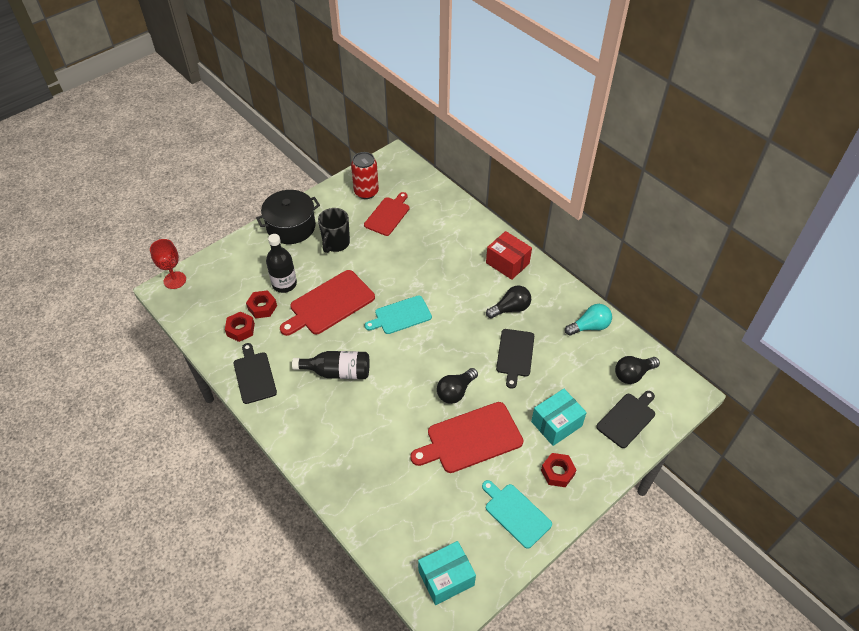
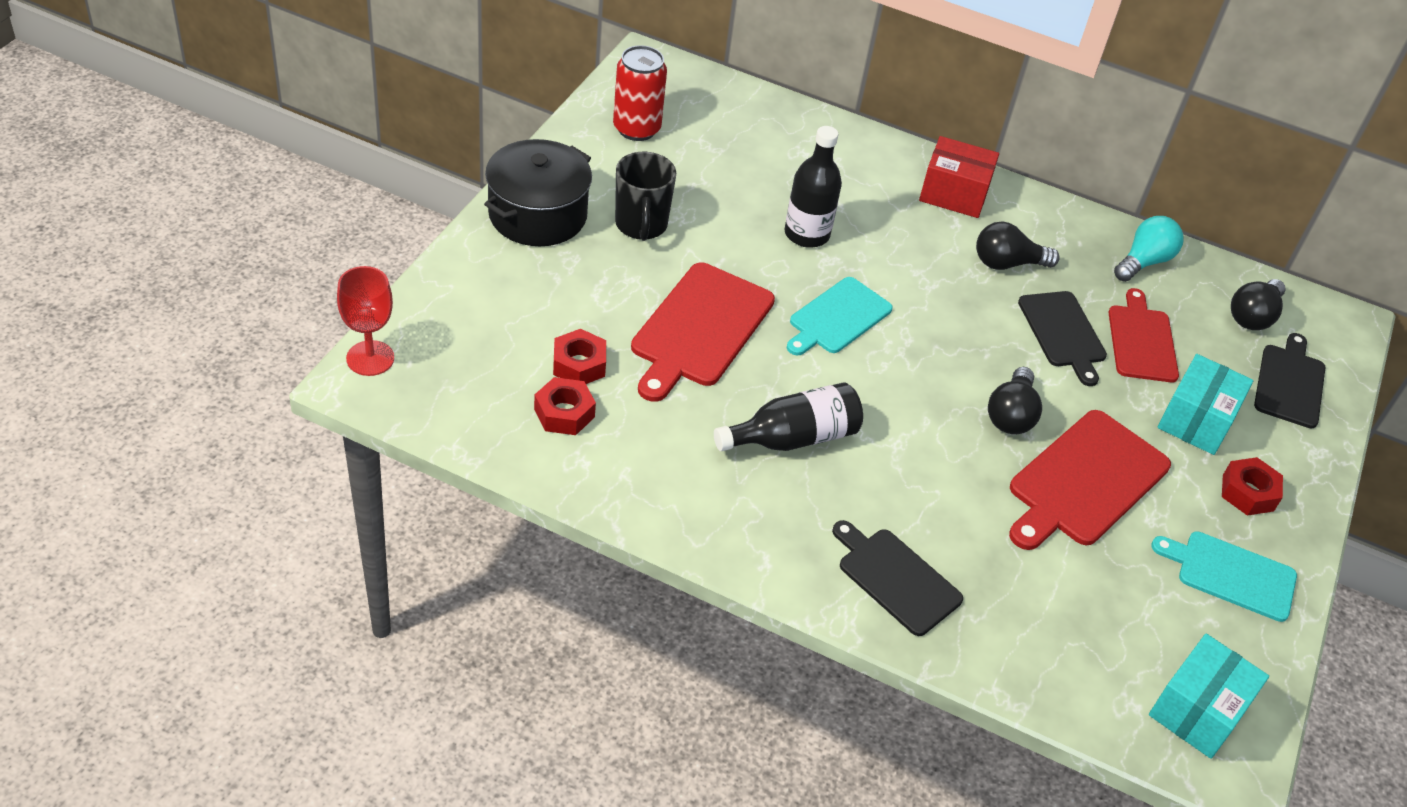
camera: 30 degrees left, 5 degrees down
(254, 375) = (646, 485): black cutting board -> black cutting board (896, 578)
(284, 284) = (593, 315): black bottle -> black bottle (806, 234)
(388, 215) = (702, 159): red cutting board -> red cutting board (1141, 340)
(510, 309) = (1007, 263): black light bulb -> black light bulb turned 135 degrees counterclockwise

